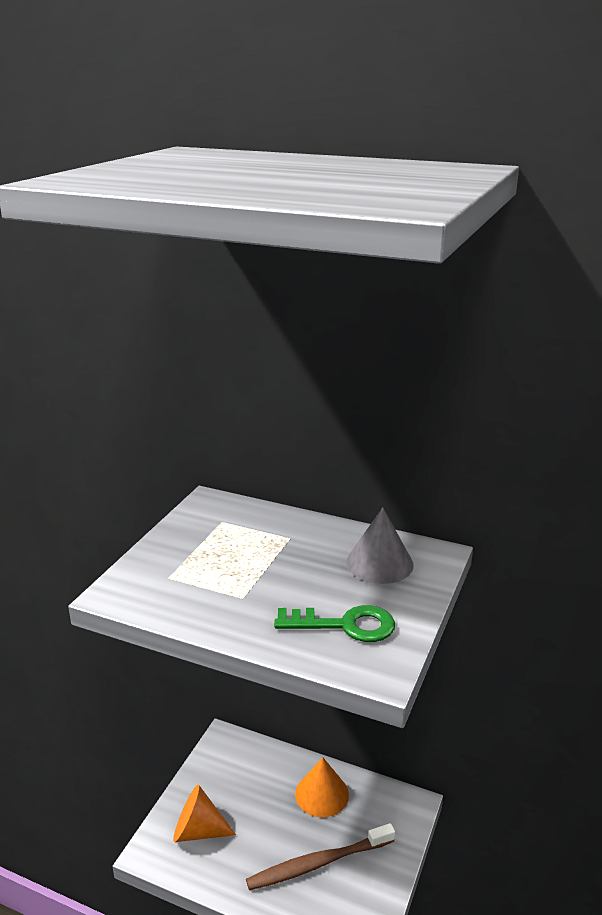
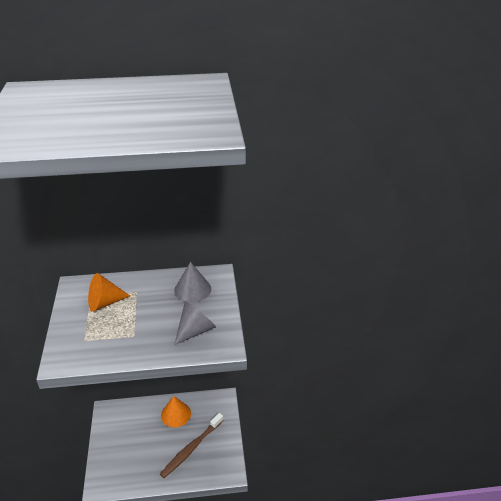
camera: 30 degrees left, 10 degrees up
(197, 830) = (119, 463): orange cone -> orange cone (104, 303)
(345, 625) = (196, 330): green key -> grey cone

